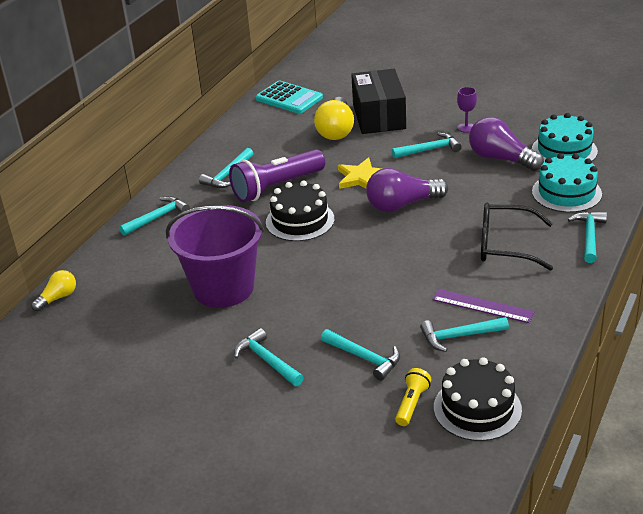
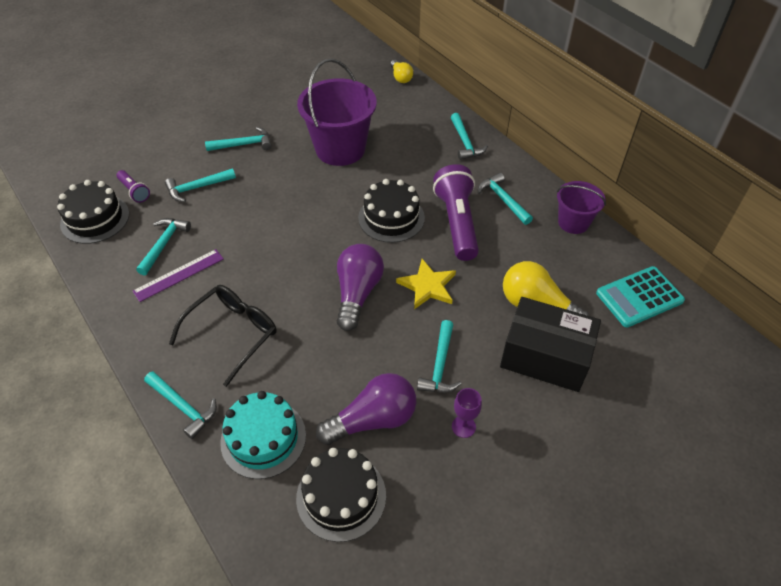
camera: 115 degrees right, 15 degrees up
(230, 138) = (573, 222): none -> purple bucket
(412, 403) = (134, 191): yellow flashlight -> purple flashlight
(564, 150) = (341, 496): turquoise cake -> black cake

